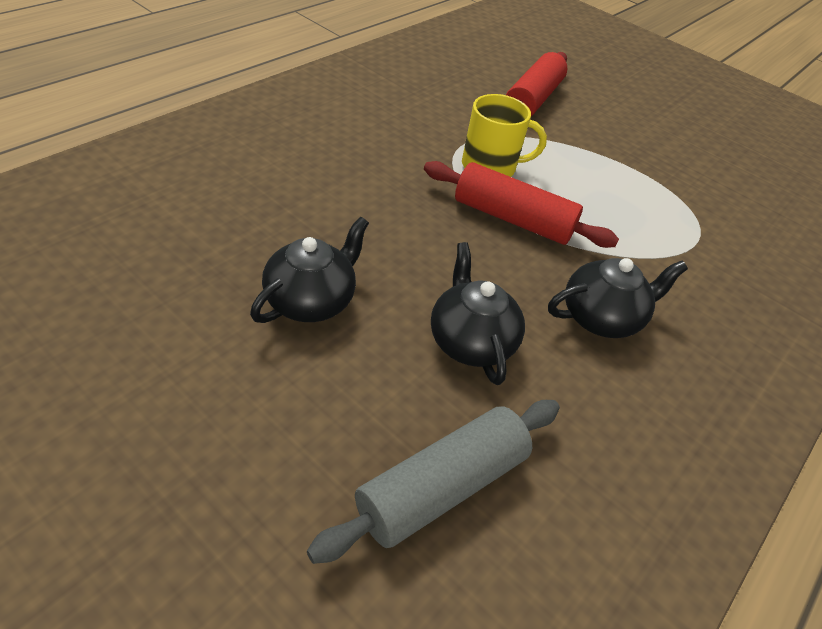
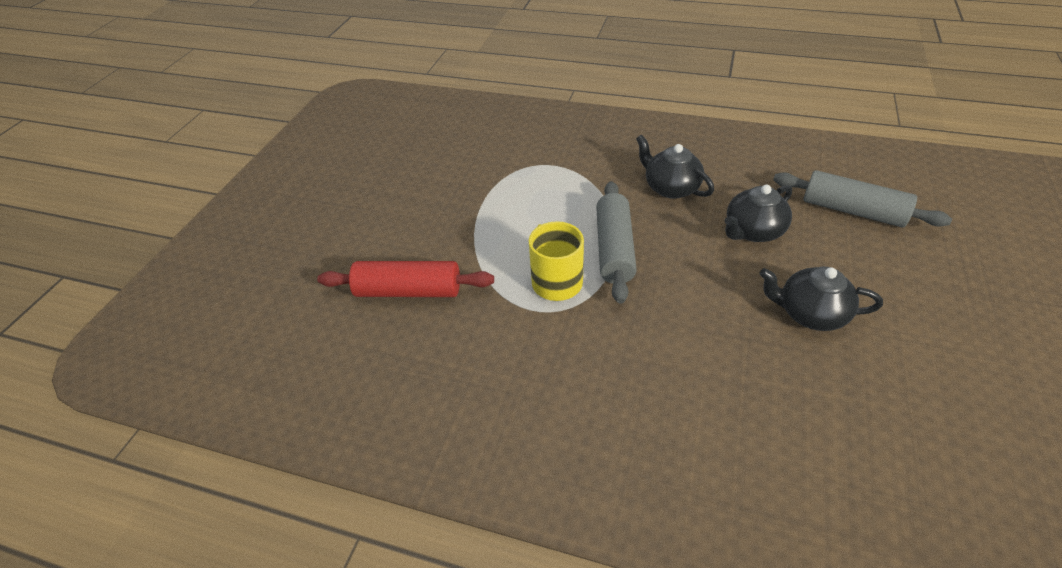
camera: 105 degrees left, 0 degrees up
(512, 219) = (614, 249): red rolling pin -> grey rolling pin

